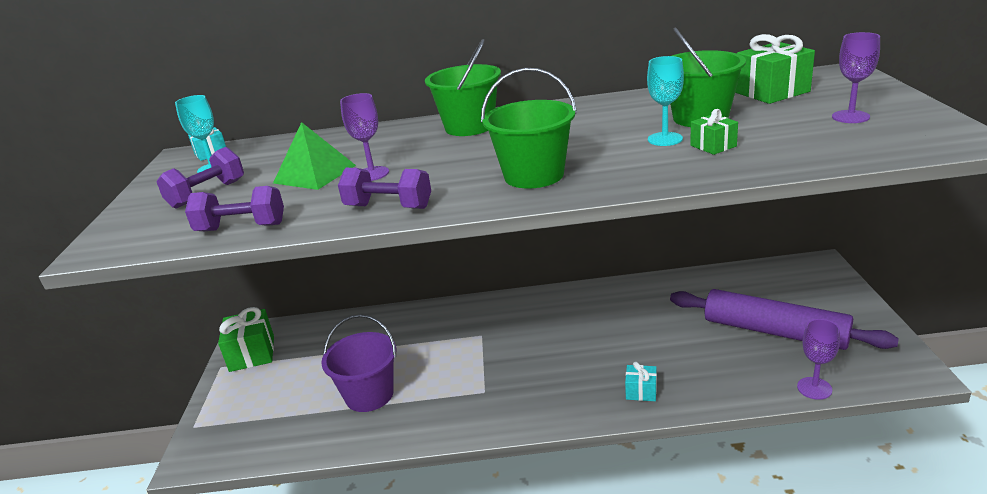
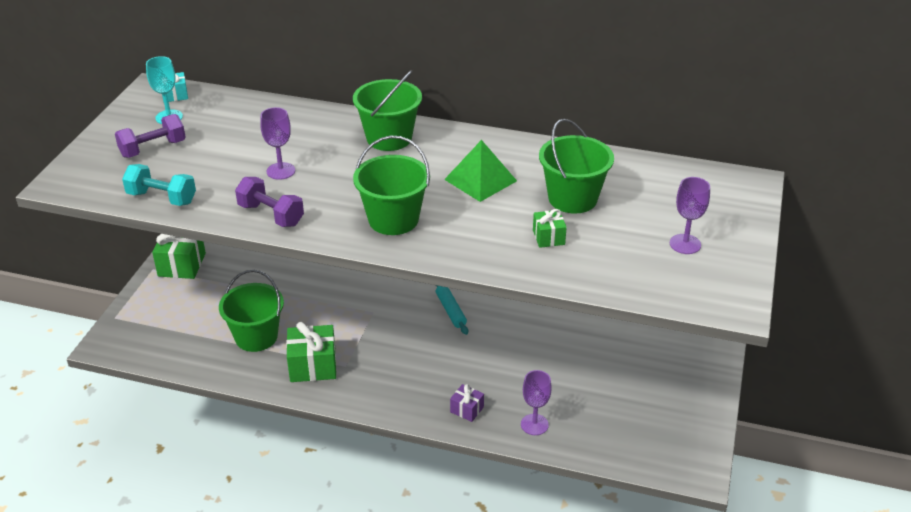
camera: 15 degrees right, 10 degrees up
(241, 227) = (162, 198): purple dumbbell -> turquoise dumbbell
(315, 174) = (239, 154): green pyramid -> green pyramid (480, 180)
(369, 395) = (256, 337): purple bucket -> green bucket
(557, 311) = (450, 310): none -> turquoise rolling pin
(641, 391) = (467, 409): turquoise gift -> purple gift
(665, 139) = (521, 215): turquoise goblet -> none
(772, 92) = (661, 187): green gift -> green gift (313, 366)
(774, 332) = (617, 396): purple rolling pin -> none
(814, 388) = (604, 456): purple goblet -> purple goblet (534, 424)

